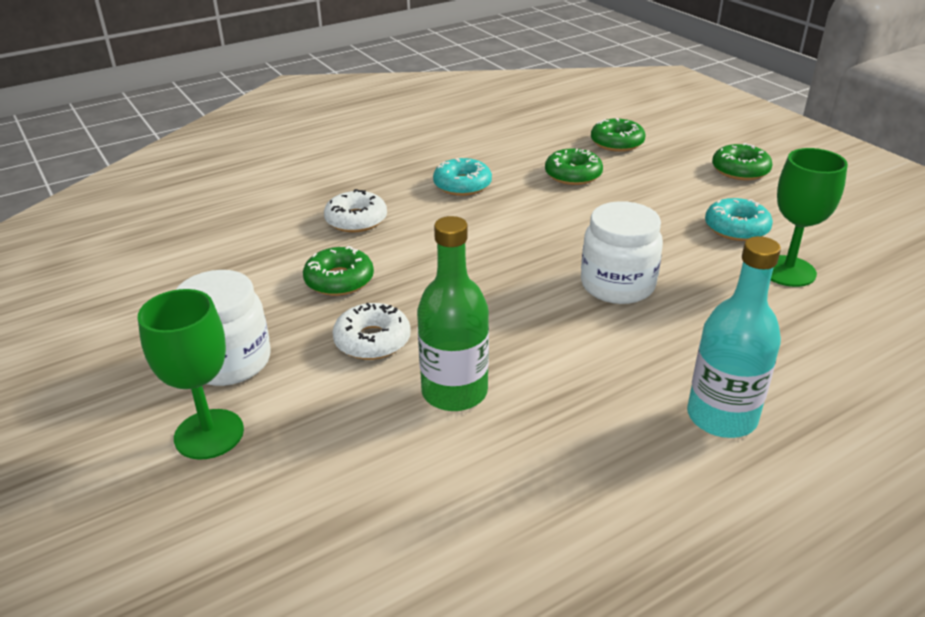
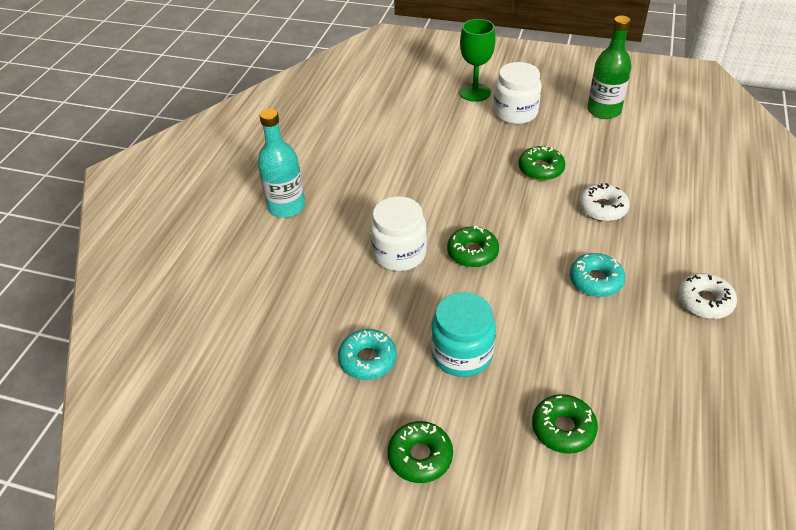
camera: 140 degrees right, 10 degrees up
(372, 340) = (475, 152): white donut -> white donut (704, 301)
(454, 392) = (410, 153): green bottle -> green bottle (604, 111)
(573, 175) = (541, 348): green donut -> green donut (472, 252)
(644, 197) = (462, 354): none -> turquoise jar
(787, 271) = (306, 332): green goblet -> none

